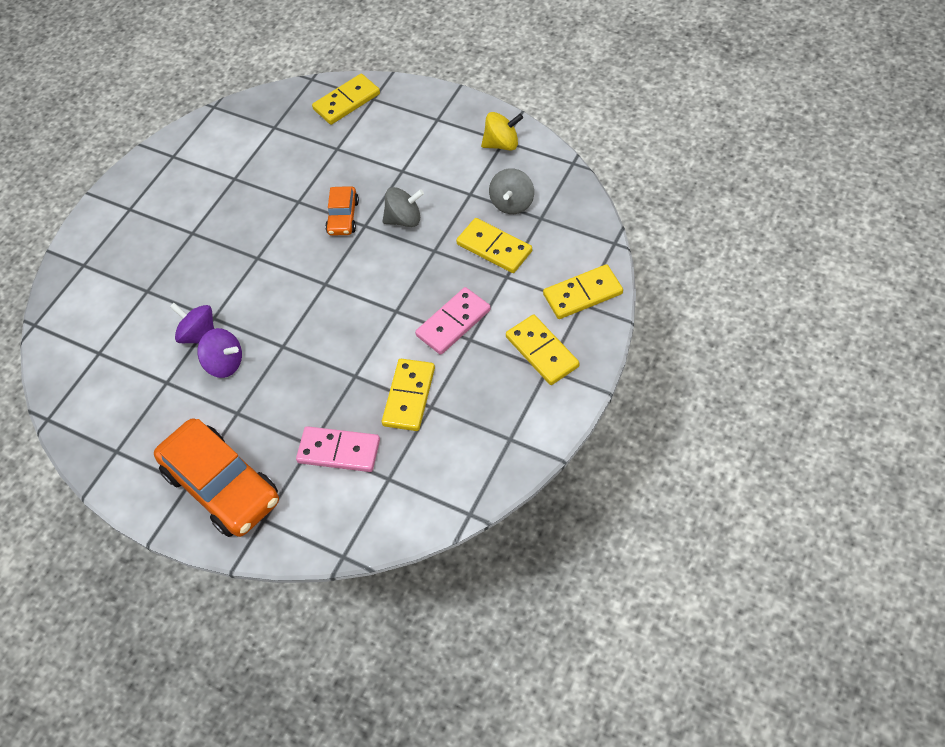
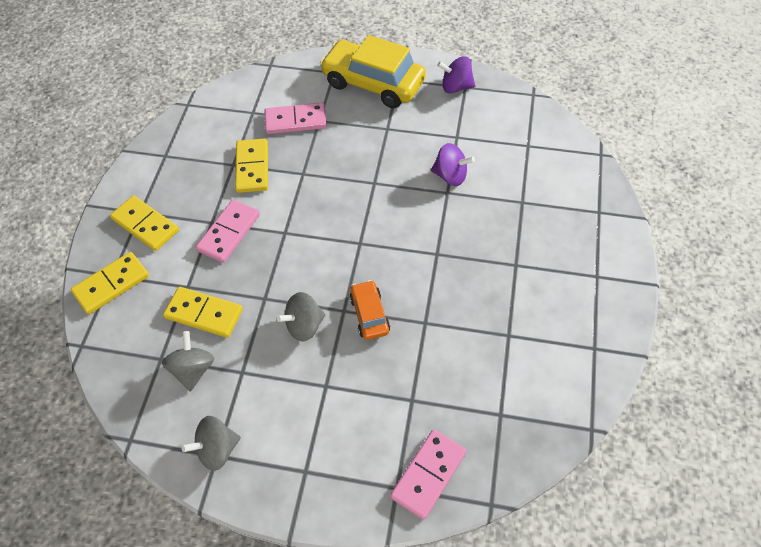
camera: 160 degrees right, 0 degrees up
(222, 486) = (373, 83): orange car -> yellow car
(224, 363) = (416, 159): purple spinning top -> purple spinning top (456, 87)
(347, 102) = (428, 474): yellow domino -> pink domino
(502, 144) = (217, 449): yellow spinning top -> grey spinning top

